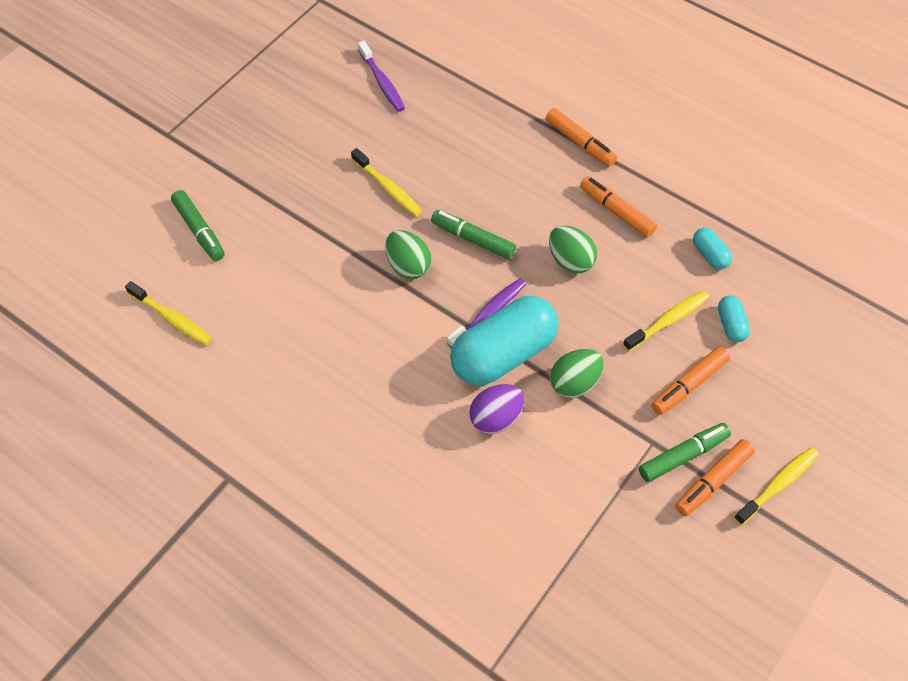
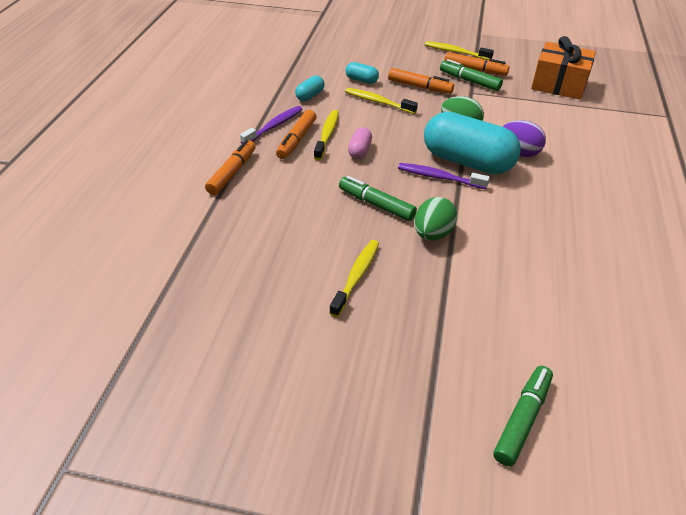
camera: 115 degrees left, 15 degrees down
(172, 318) = (638, 387): yellow toothbrush -> yellow toothbrush (327, 135)
(382, 82) = (209, 334): purple toothbrush -> purple toothbrush (274, 126)
(473, 239) = (376, 204): green marker -> green marker turned 120 degrees clockwise
(570, 260) = (359, 151): green egg -> pink capsule
(630, 574) = (558, 84): none -> orange gift
(731, 324) = (361, 80): turquoise capsule -> turquoise capsule turned 60 degrees clockwise

